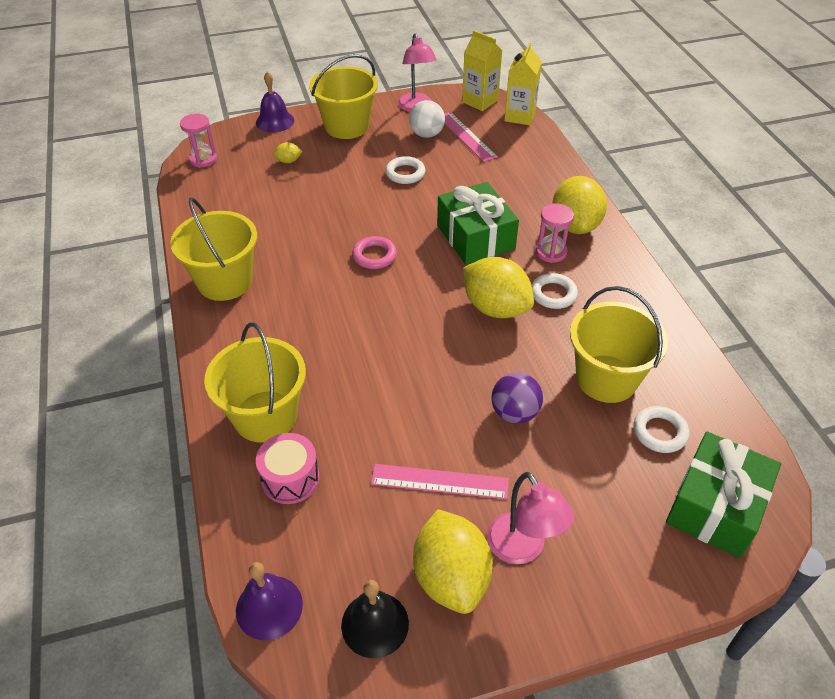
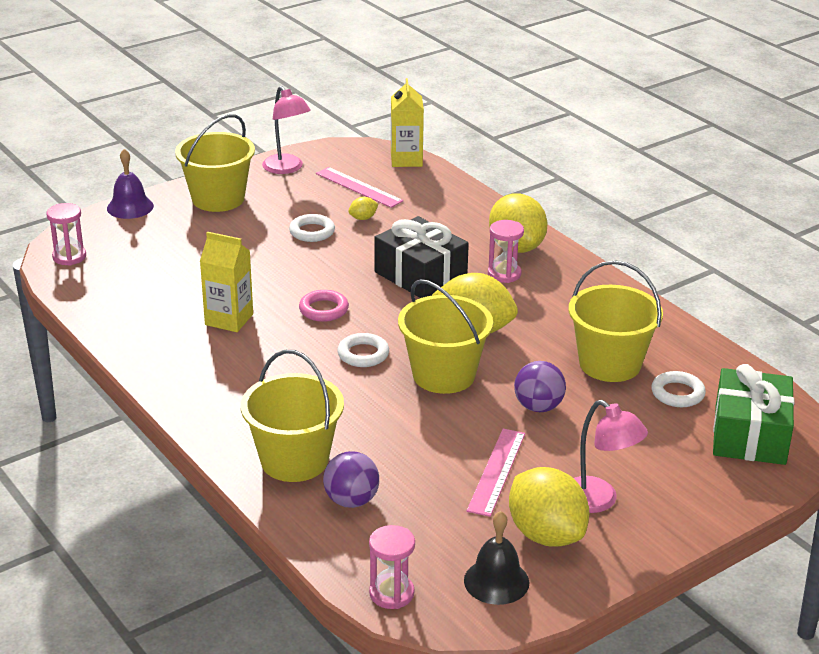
camera: 20 degrees left, 15 degrees down
(225, 281) = (174, 361): yellow bucket -> yellow bucket (444, 375)
(269, 607) = (391, 593): purple bell -> pink hourglass
(288, 161) = (172, 242): yellow lemon -> yellow lemon (363, 218)
(290, 478) = (351, 501): pink drum -> purple ball
(426, 134) = (314, 192): white ball -> none
(439, 481) = (496, 471): pink ruler -> pink ruler turned 60 degrees counterclockwise
(475, 237) = (420, 275): green gift -> black gift
(480, 101) = (354, 152): yellow carton -> yellow carton (229, 319)
(553, 294) = (525, 308): white ring -> white ring (363, 354)

